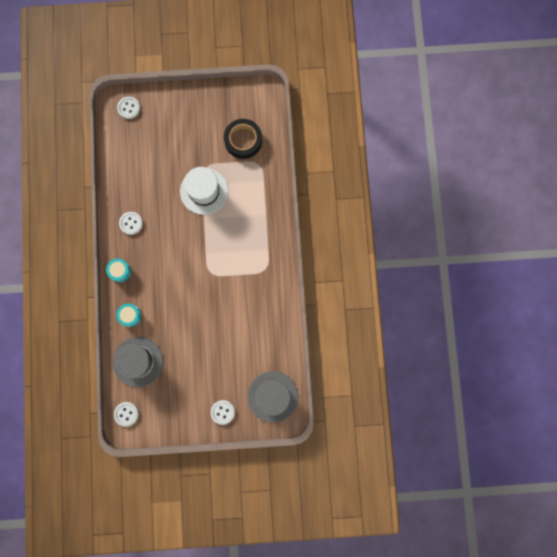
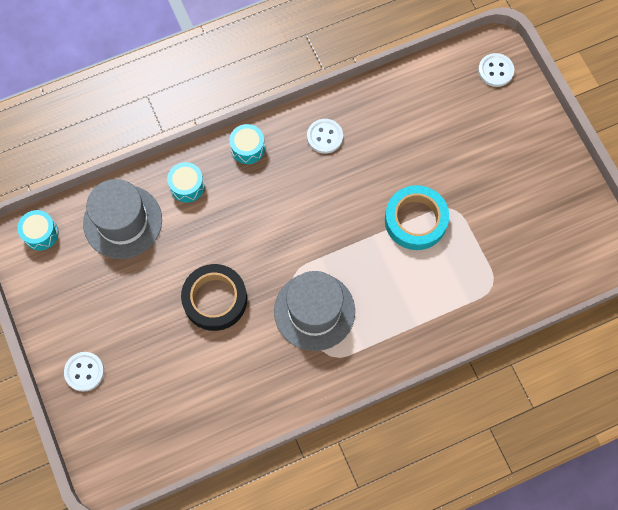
camera: 70 degrees right, 10 degrees down
(126, 414) = (40, 233): white button -> turquoise drum
(204, 191) = (415, 220): white hat -> turquoise tape
(243, 140) = (520, 248): black tape -> black tape (215, 299)
(272, 396) = (132, 440): grey hat -> grey hat (314, 311)

